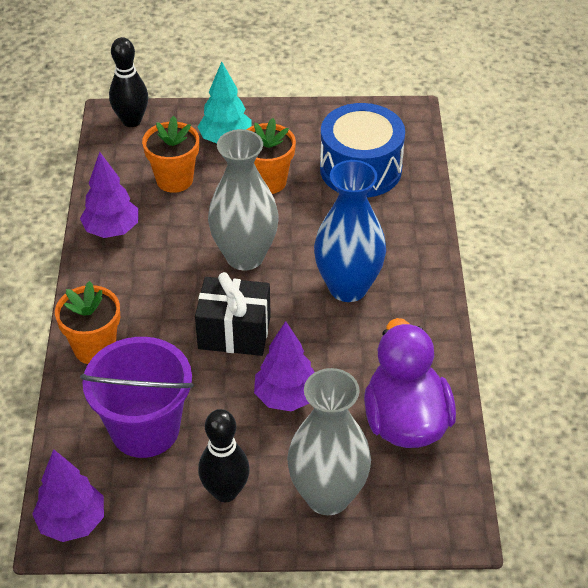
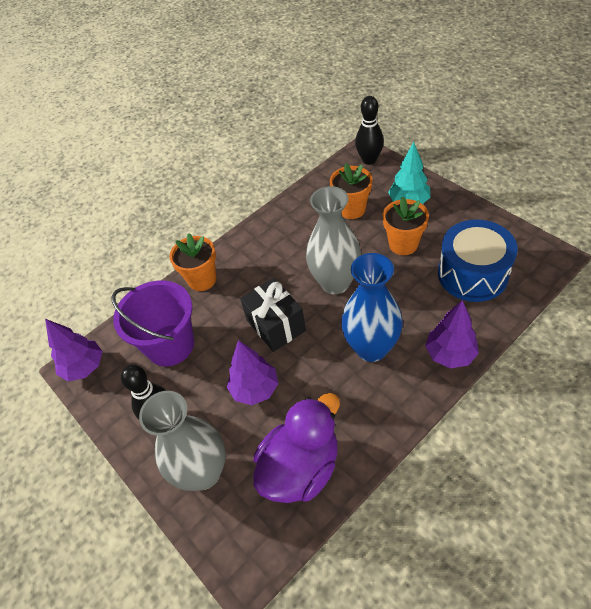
camera: 55 degrees right, 5 degrees up
(112, 230) = (286, 218): purple tree -> purple tree (450, 354)

